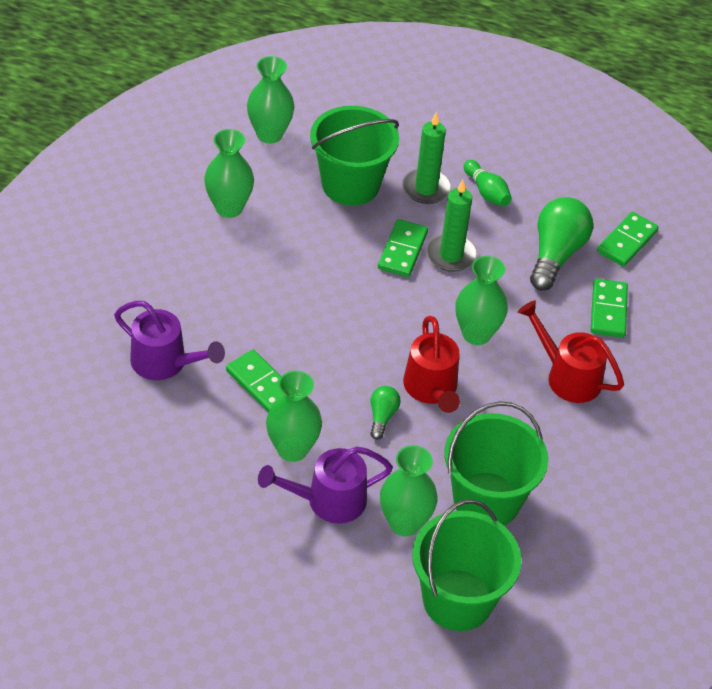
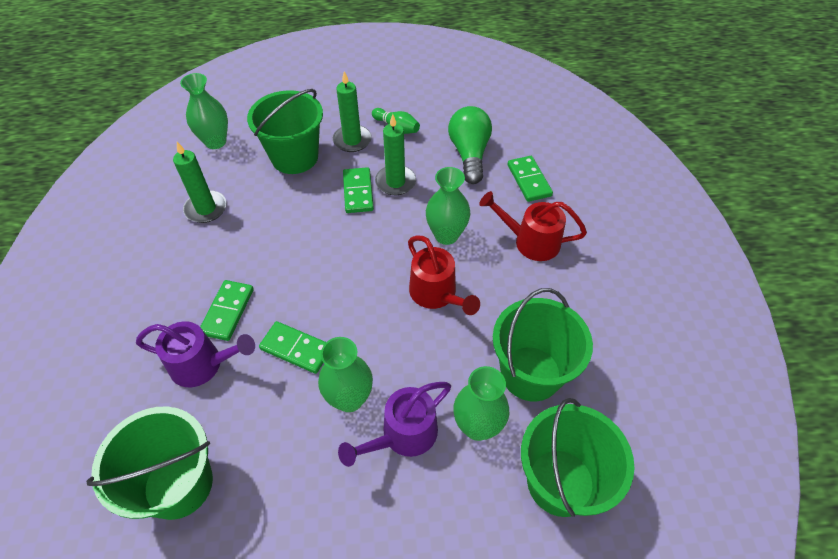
camera: 20 degrees left, 5 degrees up
(104, 455) = (178, 484): none -> green bucket
(229, 208) = (206, 209): green vase -> green candle
(382, 417) = (410, 335): green light bulb -> none
(627, 241) = (511, 127): green domino -> green domino (227, 311)

